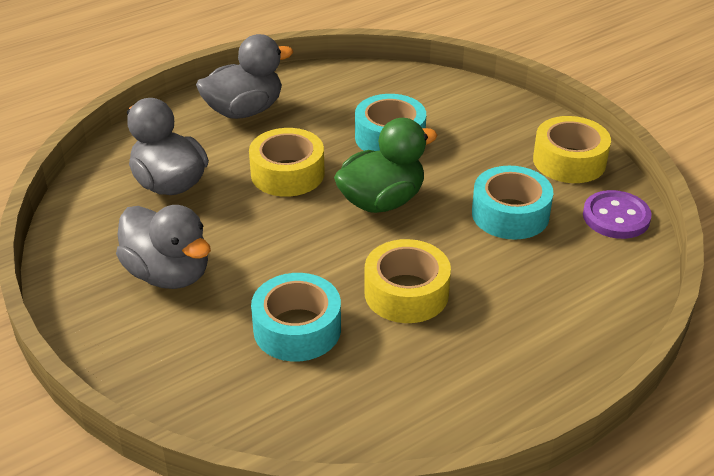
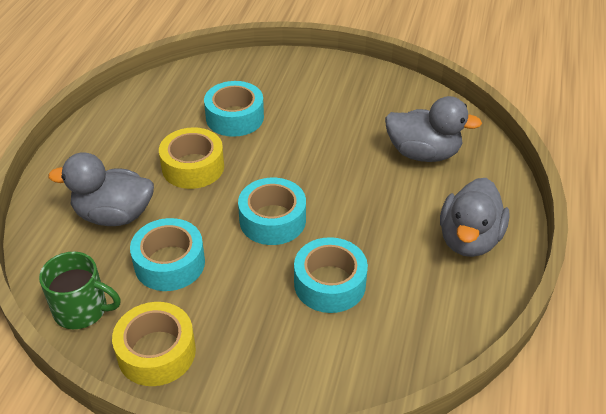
camera: 140 degrees right, 5 degrees up
(168, 274) = (339, 107): grey duck -> grey duck (114, 215)
(287, 173) = (362, 204): yellow tape -> none
(382, 201) = (272, 220): green duck -> turquoise tape
(616, 217) = (82, 309): purple button -> green mug

